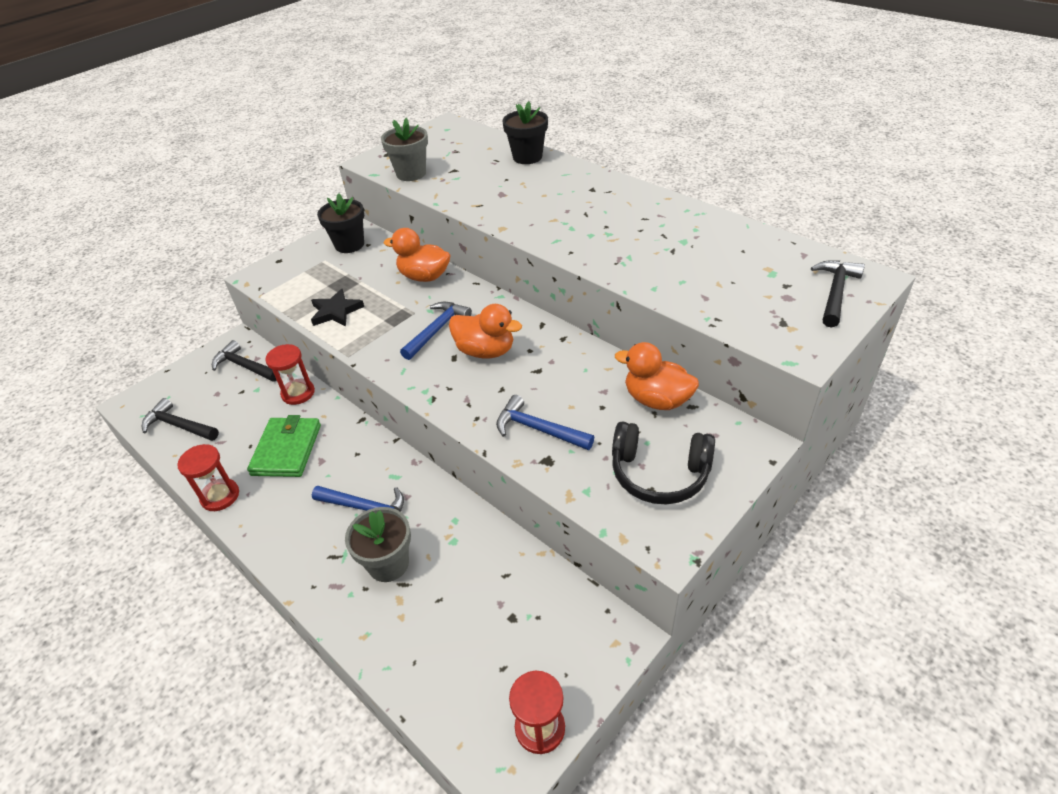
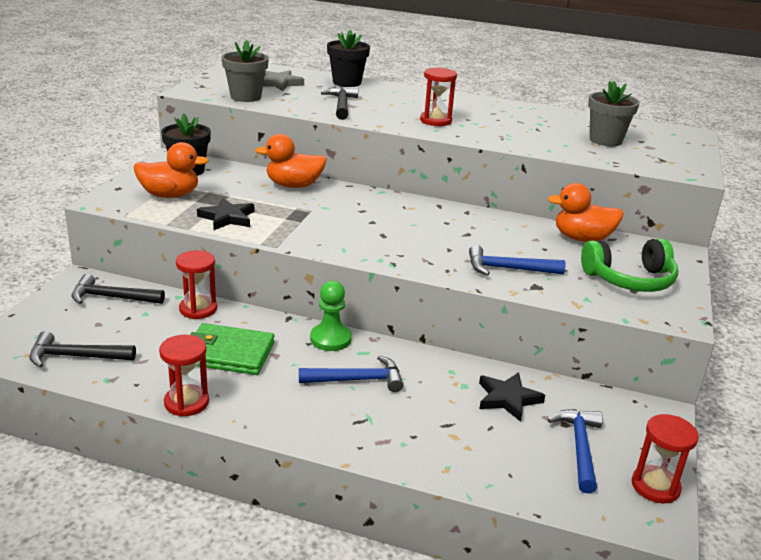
camera: 30 degrees left, 15 degrees down
(287, 449) = (229, 353): green wallet -> green wallet turned 60 degrees counterclockwise
(378, 453) = (330, 339): none -> green pawn
(388, 564) = (419, 414): grey flower pot -> grey flower pot (605, 140)
(437, 330) = (347, 219): blue hammer -> blue hammer (579, 447)
(459, 155) = (279, 83): none -> grey star
(481, 569) = (508, 399): none -> black star
(485, 351) = (408, 227): orange duck -> orange duck (170, 195)
(567, 226) = (436, 121): none -> red hourglass
(659, 473) = (629, 280): black headphones -> green headphones
(835, 292) = (677, 142): black hammer -> black hammer (341, 105)

